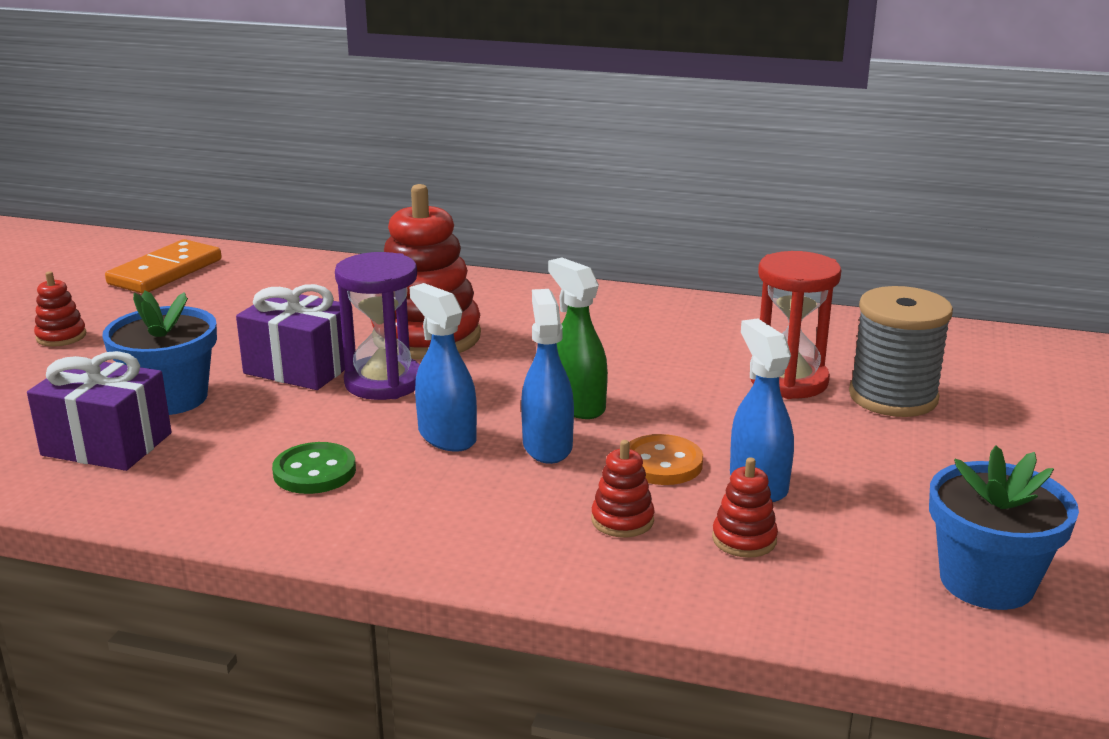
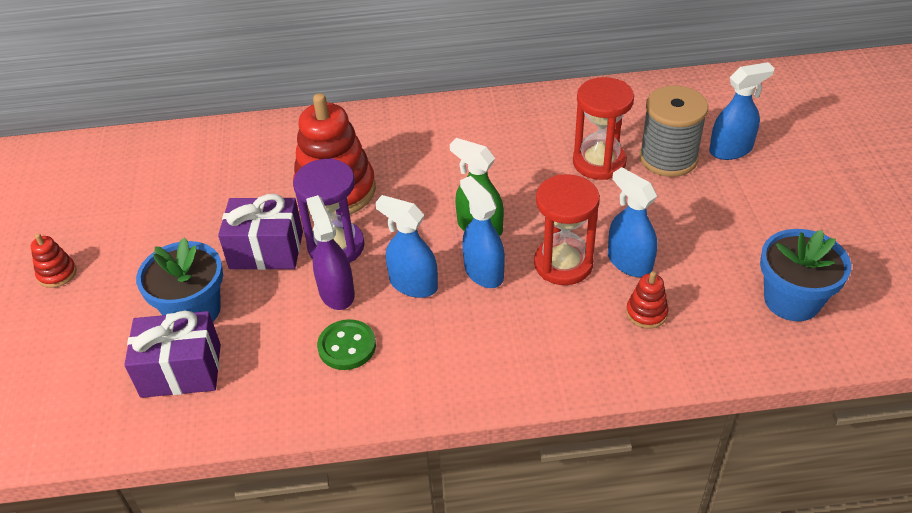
camera: 20 degrees left, 20 degrees up
(165, 272) = (85, 178): orange domino -> none
(347, 421) = (336, 292): none -> purple spray bottle
(622, 520) = (568, 322): red stacking toy -> none
(662, 463) = (563, 264): orange button -> red hourglass
(995, 408) = (731, 150): none -> blue spray bottle

